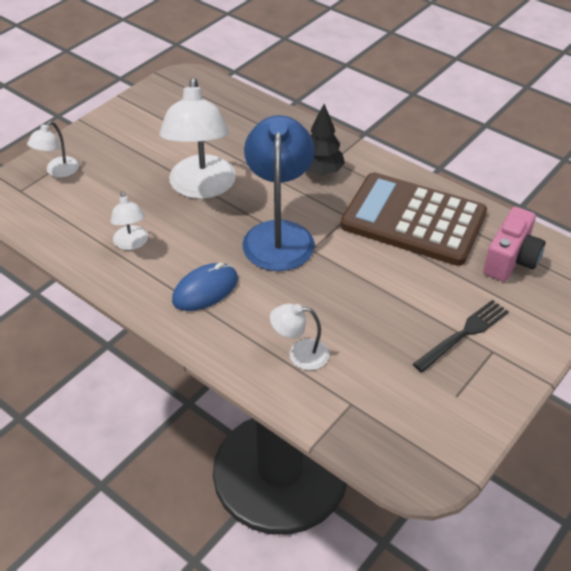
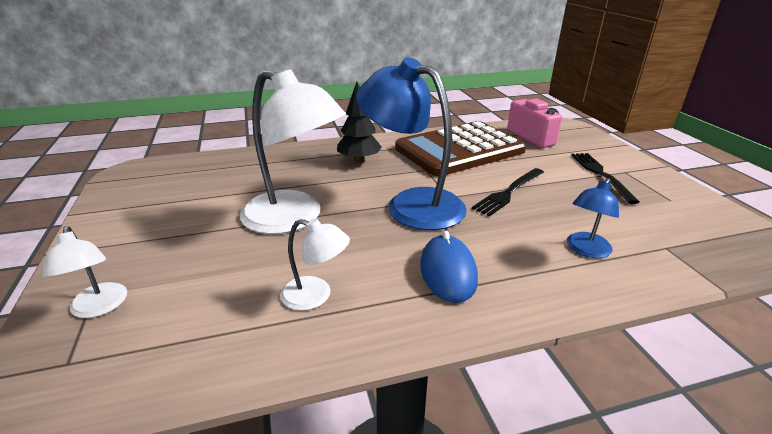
camera: 55 degrees left, 15 degrees down
(300, 354) = (585, 250): white lamp -> blue lamp
(354, 282) = (508, 193): none -> black fork

